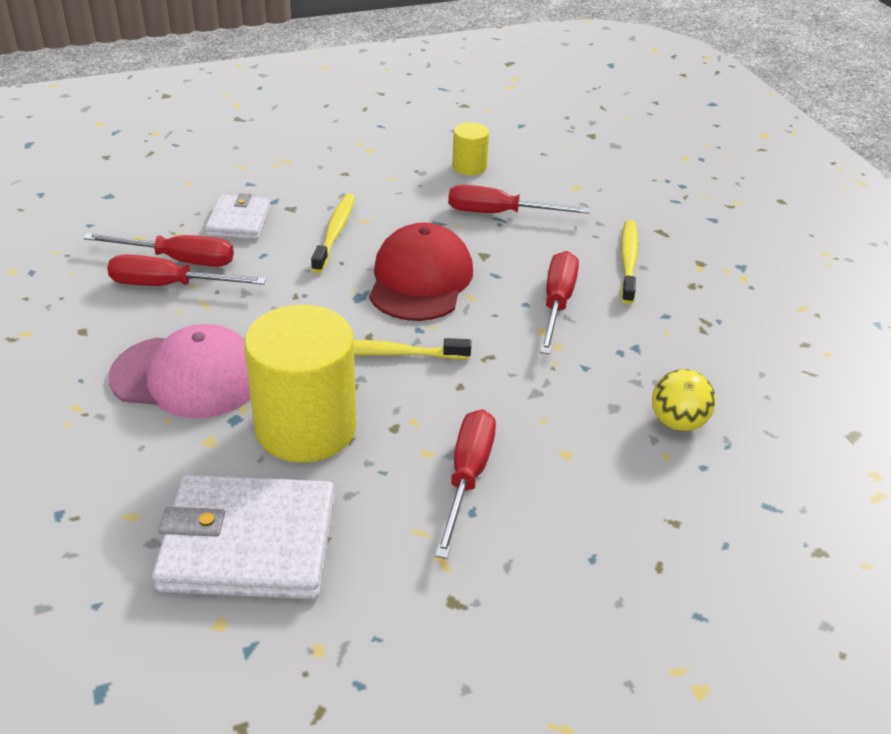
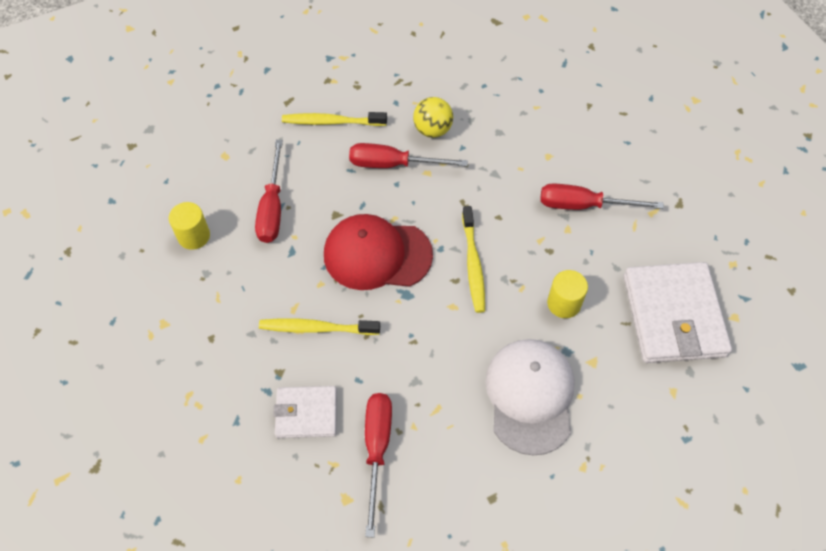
camera: 95 degrees left, 20 degrees up
(169, 285) = (416, 446): red screwdriver -> none
(187, 376) = (530, 396): pink cap -> white cap
(306, 427) = (564, 303): yellow cylinder -> yellow cylinder, size x0.47
(678, 422) = (505, 100): yellow ball -> yellow ball (432, 130)

